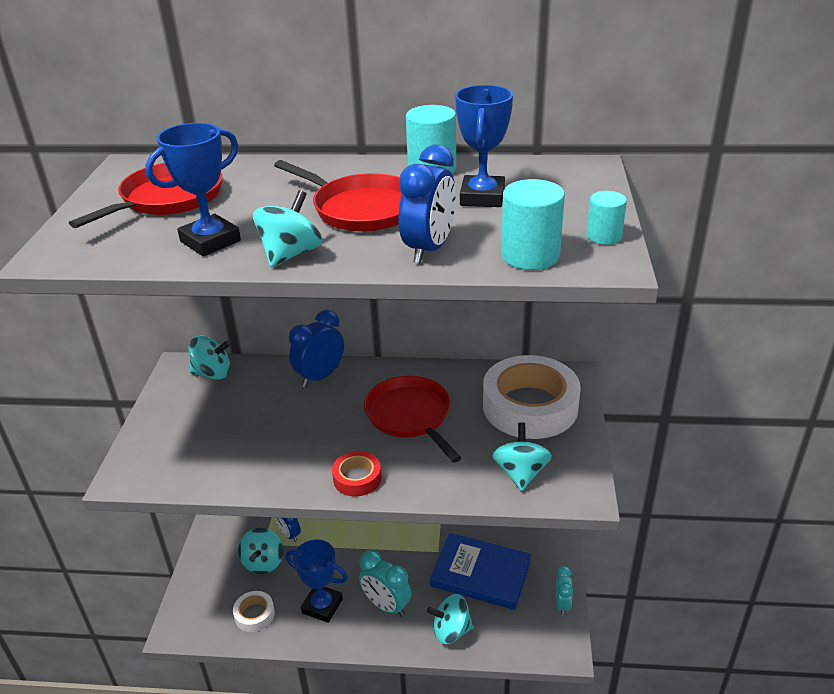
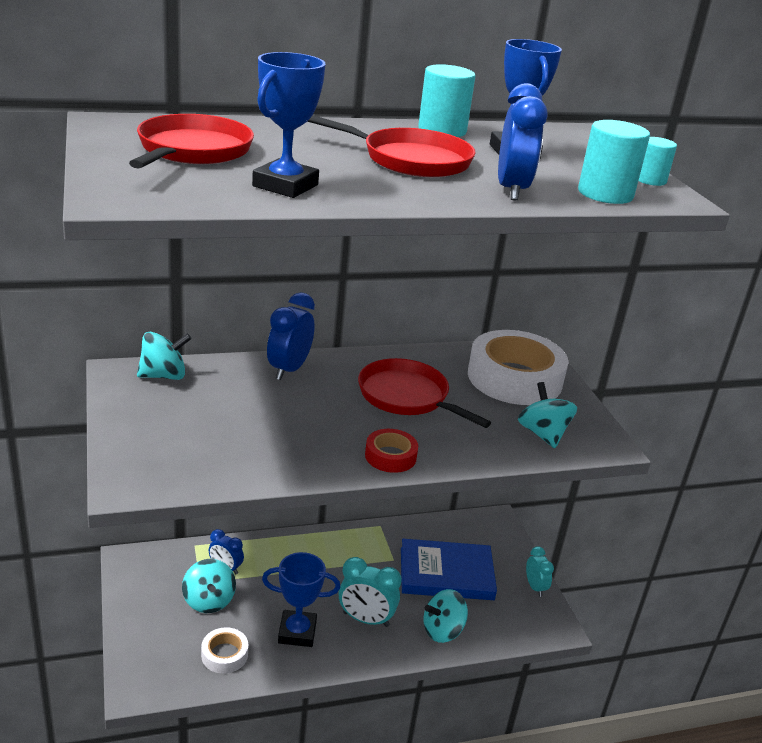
camera: 25 degrees left, 5 degrees down
(290, 254) = (383, 195): turquoise spinning top -> none

